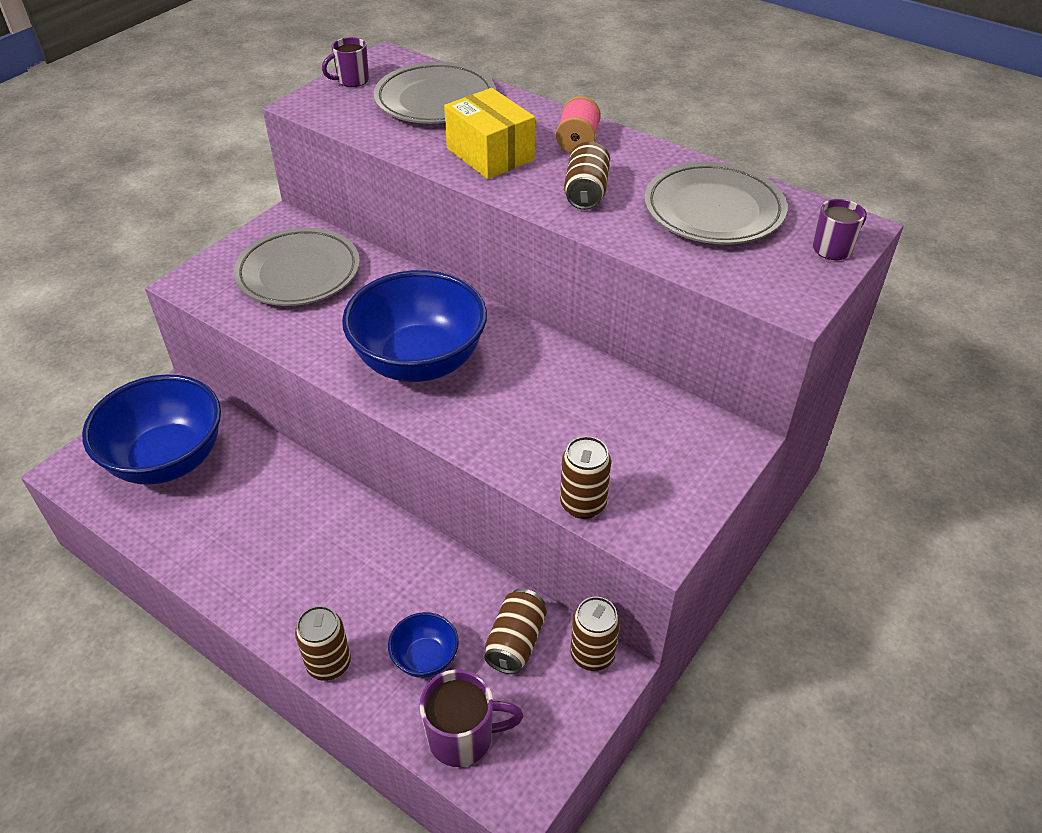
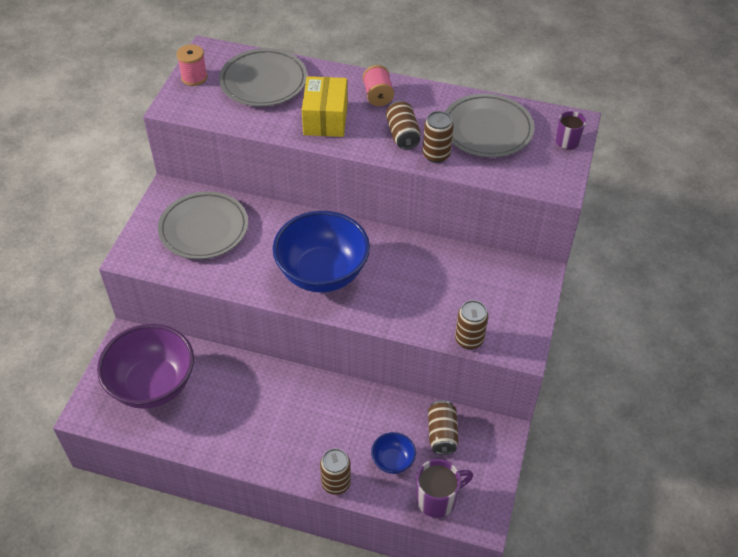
camera: 20 degrees left, 5 degrees up
(168, 460) = (153, 385): blue bowl -> purple bowl
(352, 80) = (194, 77): purple mug -> pink spool
(490, 154) = (325, 119): yellow box -> yellow box turned 60 degrees clockwise
(592, 654) = (490, 427): brown can -> brown can (436, 155)

